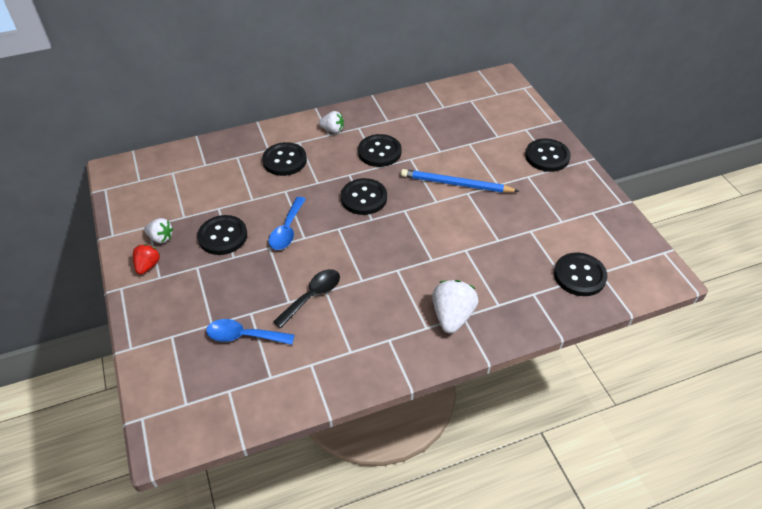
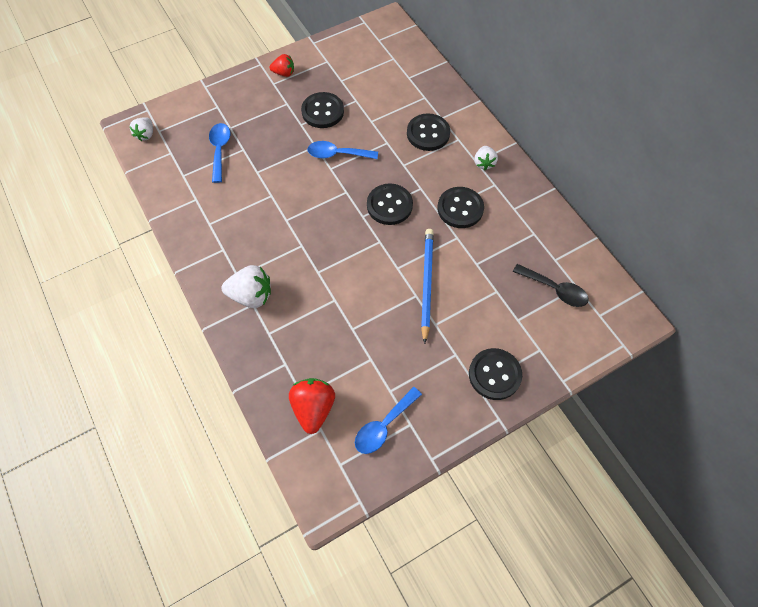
camera: 80 degrees right, 15 degrees up
(161, 238) = (314, 72): white strawberry -> white strawberry (146, 134)
(312, 296) = (264, 187): black spoon -> black spoon (555, 289)
(579, 275) = (313, 408): black button -> red strawberry
(595, 229) = (383, 426): none -> blue spoon

